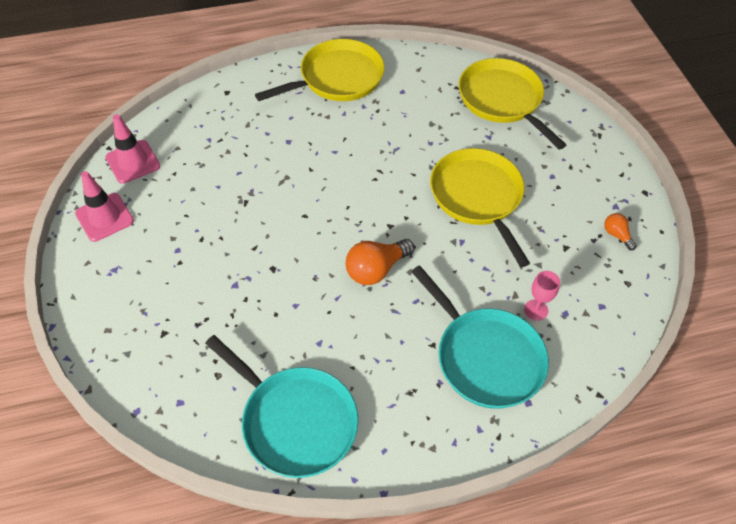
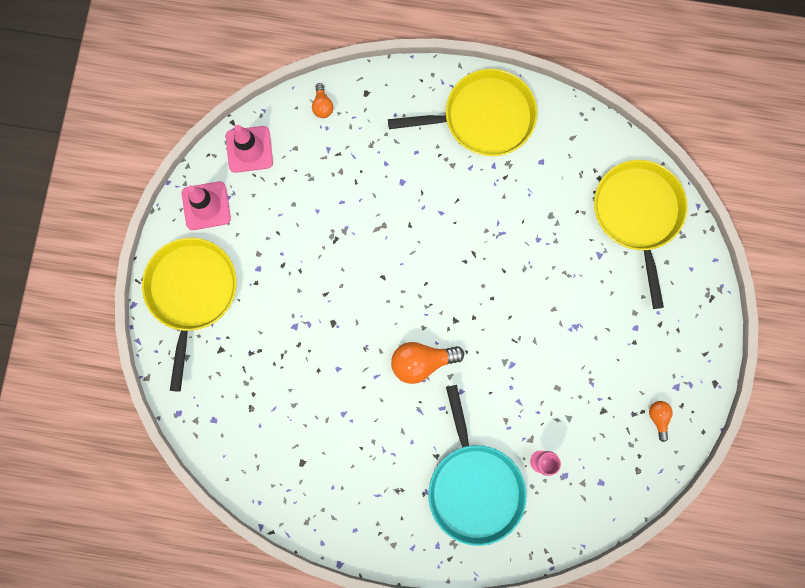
camera: 25 degrees right, 25 degrees up
(190, 111) = (322, 106): none -> orange light bulb
(295, 421) = (296, 476): turquoise pan -> none
(477, 197) = (551, 322): yellow pan -> yellow pan (191, 292)

